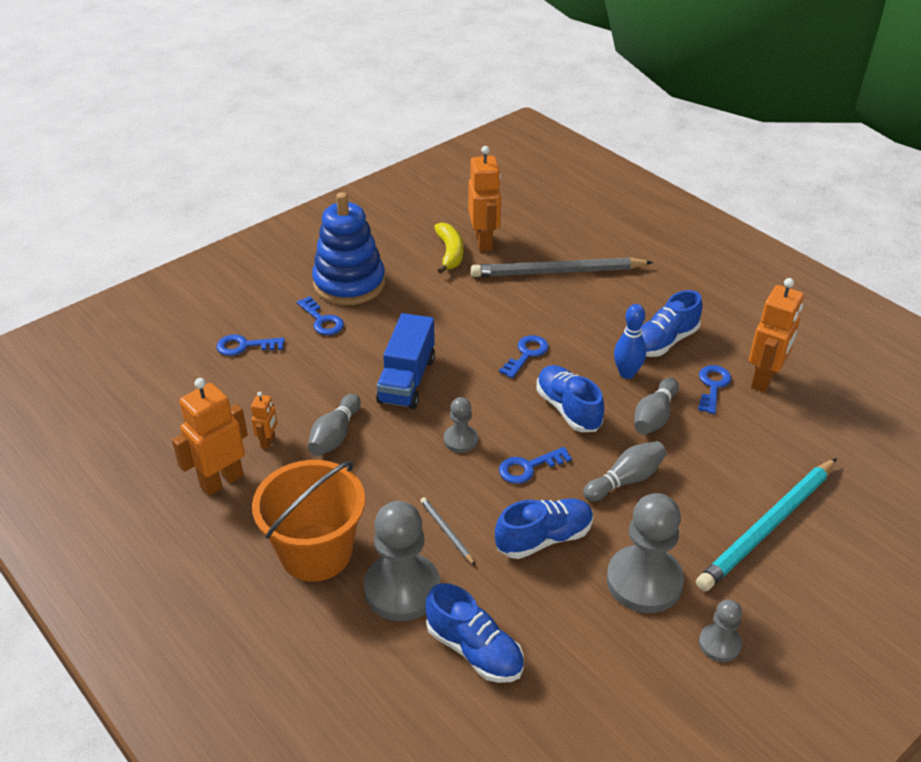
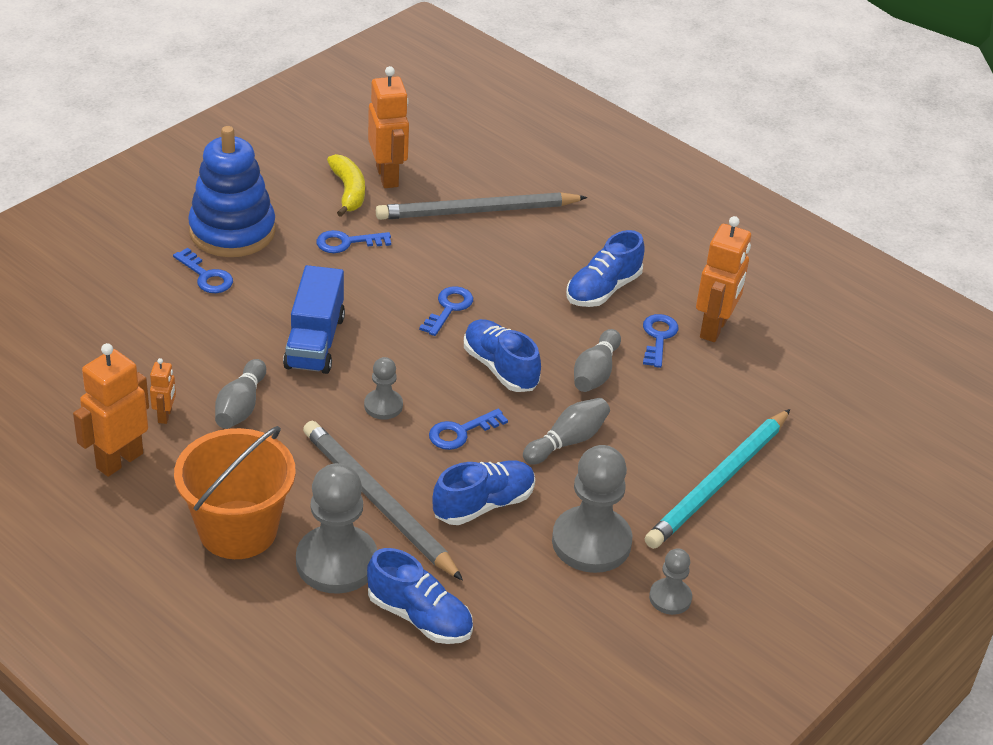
camera: 10 degrees left, 0 degrees up
(244, 346) = (118, 309): blue key -> blue key (347, 242)
(446, 531) = (378, 502): grey pencil -> grey pencil, size x2.38
(627, 373) = (563, 326): blue bowling pin -> none

